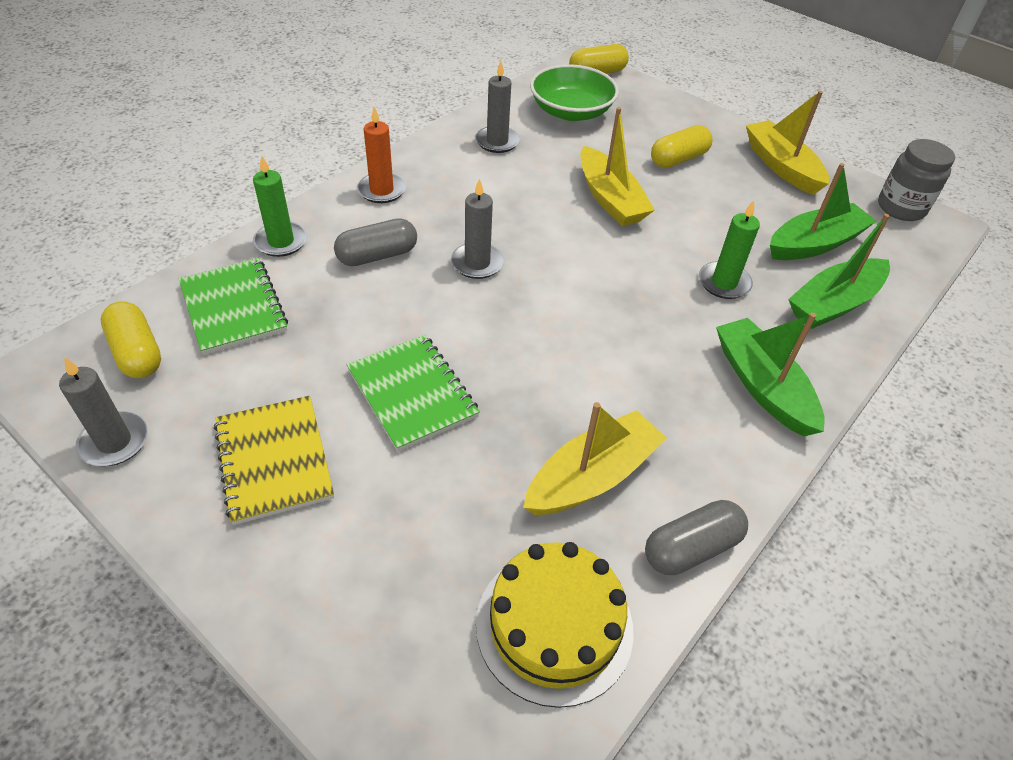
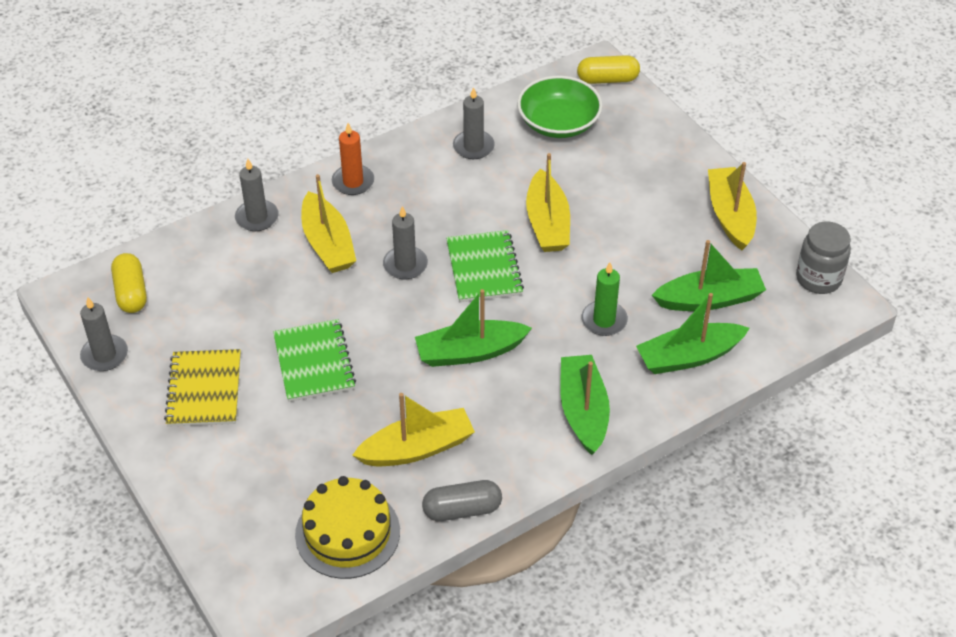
camera: 20 degrees right, 0 degrees up
(233, 308) = (206, 269): green notebook -> green notebook (484, 268)
(281, 241) = (257, 217): green candle -> grey candle
(377, 256) = (328, 244): grey capsule -> yellow boat
(597, 344) = (470, 352): none -> green boat
(678, 159) = (634, 192): yellow capsule -> none

